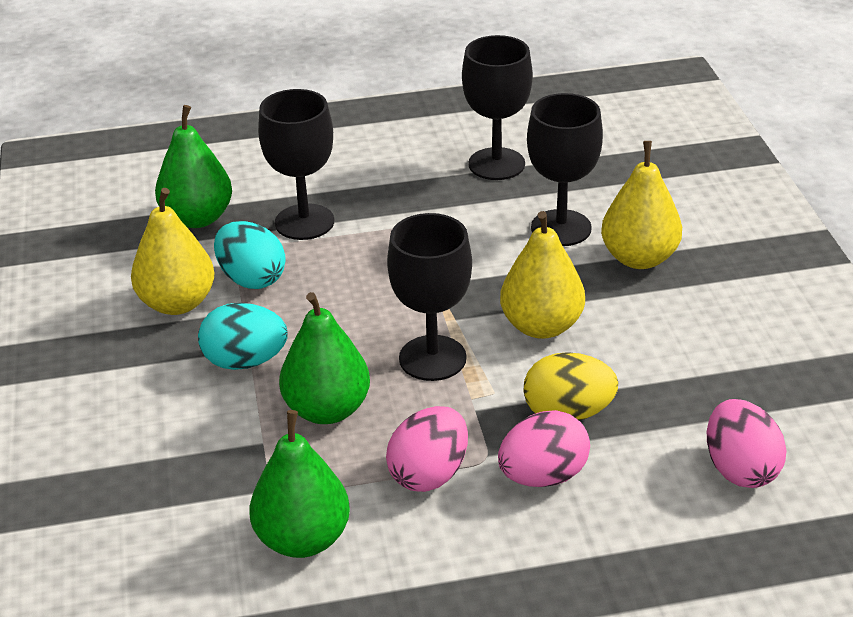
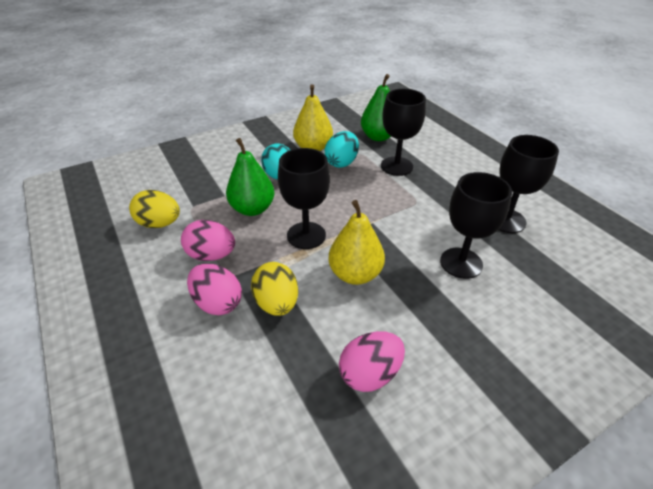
camera: 70 degrees right, 5 degrees up
(303, 539) = (159, 224): green pear -> yellow egg
(639, 258) = (455, 310): yellow pear -> none
(740, 469) = (243, 413): pink egg -> pink egg (370, 374)

